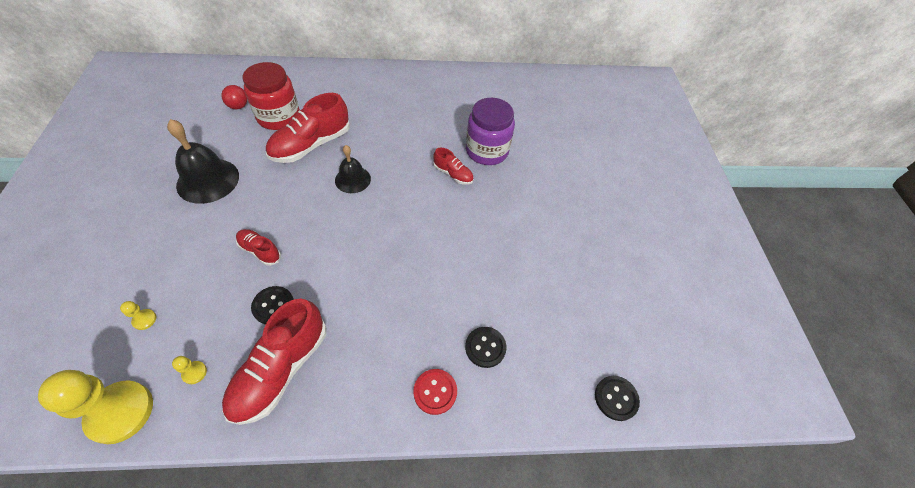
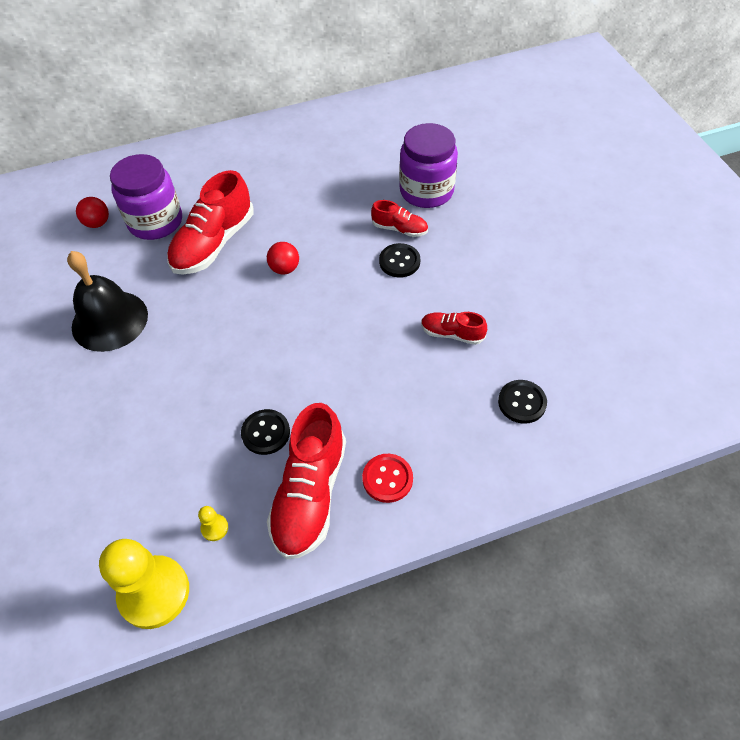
camera: 10 degrees left, 0 degrees up
(144, 320) = (124, 493): yellow pawn -> none
(260, 251) = (218, 380): red shoe -> red shoe (452, 334)
(279, 117) = (155, 222): red jar -> purple jar
(352, 179) = (285, 269): black bell -> red ball
(435, 392) = (489, 463): red button -> red button (387, 479)
(616, 398) = (679, 409): black button -> black button (399, 261)

